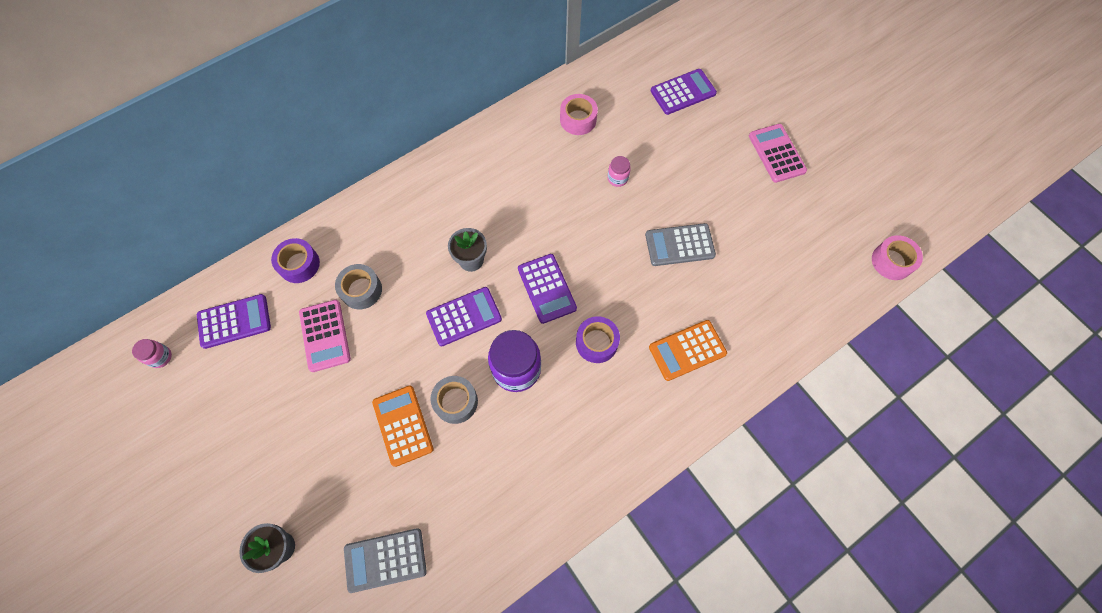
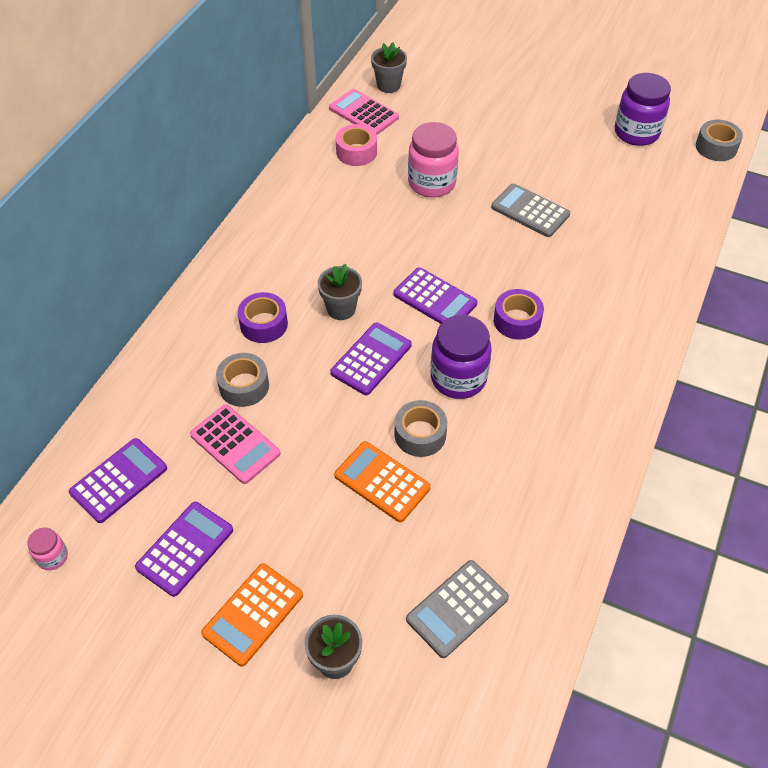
camera: 30 degrees left, 15 degrees down
(299, 264) = (155, 394): purple tape -> purple tape (264, 324)
(617, 178) = (431, 183): pink jar -> pink jar, size x2.07
(647, 65) = (388, 85): none -> grey flower pot
(679, 245) = (530, 211): grey calculator -> grey calculator turned 75 degrees clockwise
(683, 92) = (438, 94): purple calculator -> purple calculator (185, 549)
(687, 350) = (603, 289): orange calculator -> orange calculator (253, 614)
(777, 153) = (558, 108): pink calculator -> pink calculator (364, 113)
(828, 211) = (636, 133): none -> purple jar
(892, 261) = (716, 147): pink tape -> grey tape

